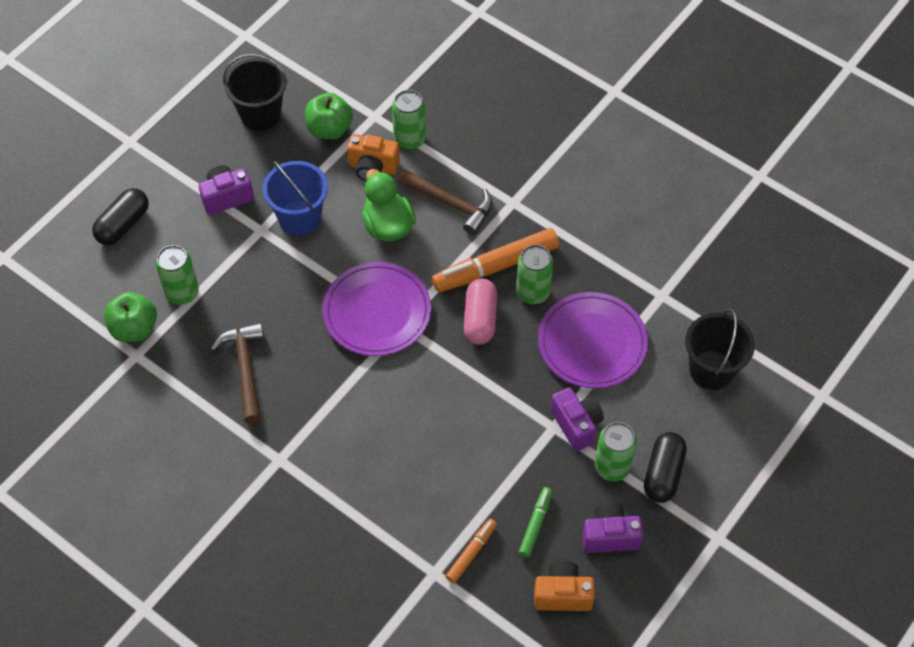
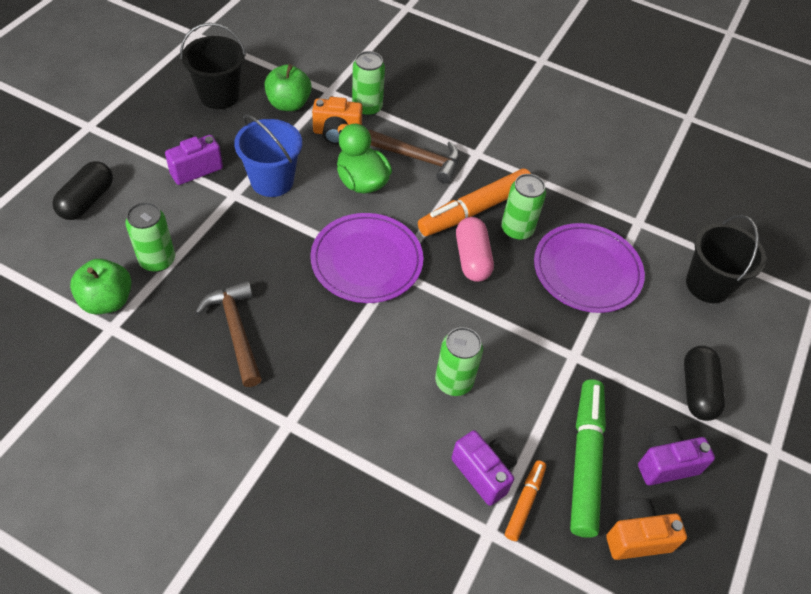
camera: 15 degrees left, 5 degrees down
(535, 524) = (584, 461): green marker -> green marker, size x1.94
(576, 425) = (596, 351): purple camera -> purple camera (483, 472)
(612, 467) = (644, 389): green can -> green can (454, 381)

